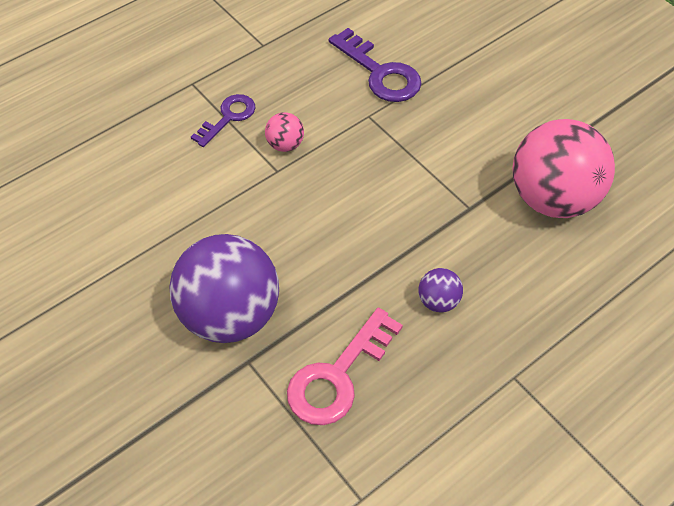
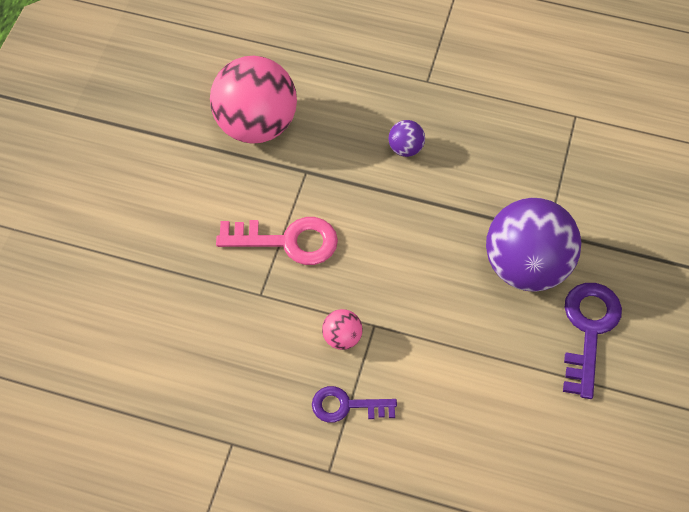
camera: 125 degrees left, 5 degrees up
(338, 375) = (511, 173): pink key -> pink key (287, 241)
(380, 73) = (200, 316): purple key -> purple key (588, 330)

